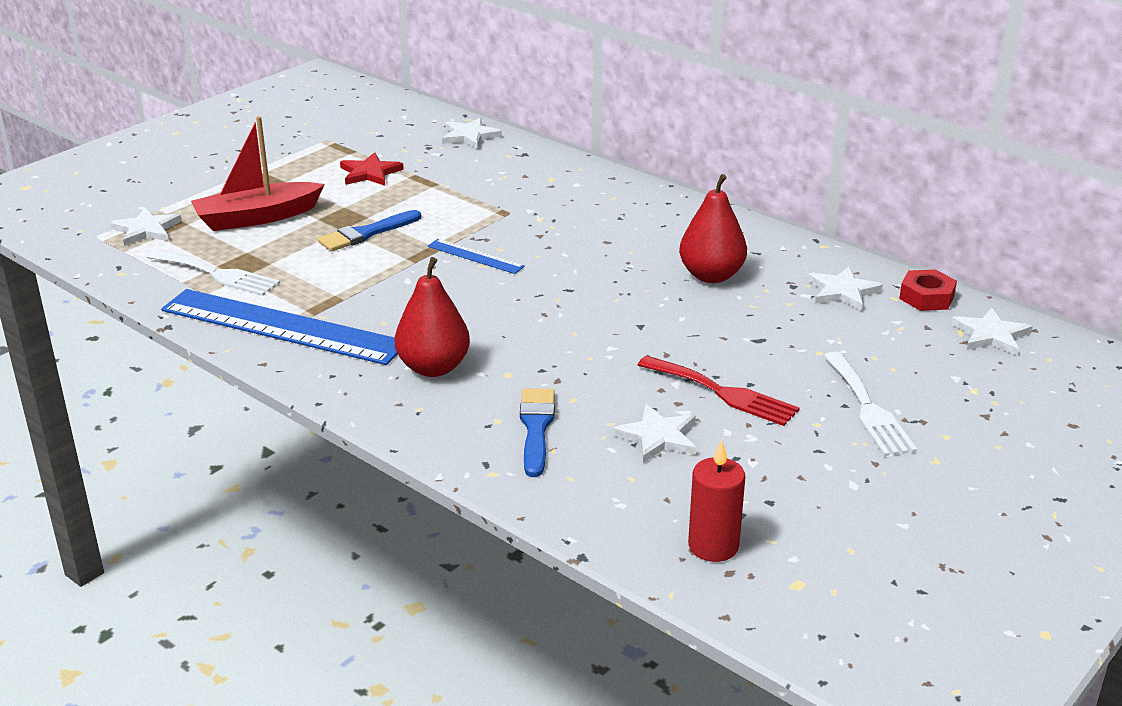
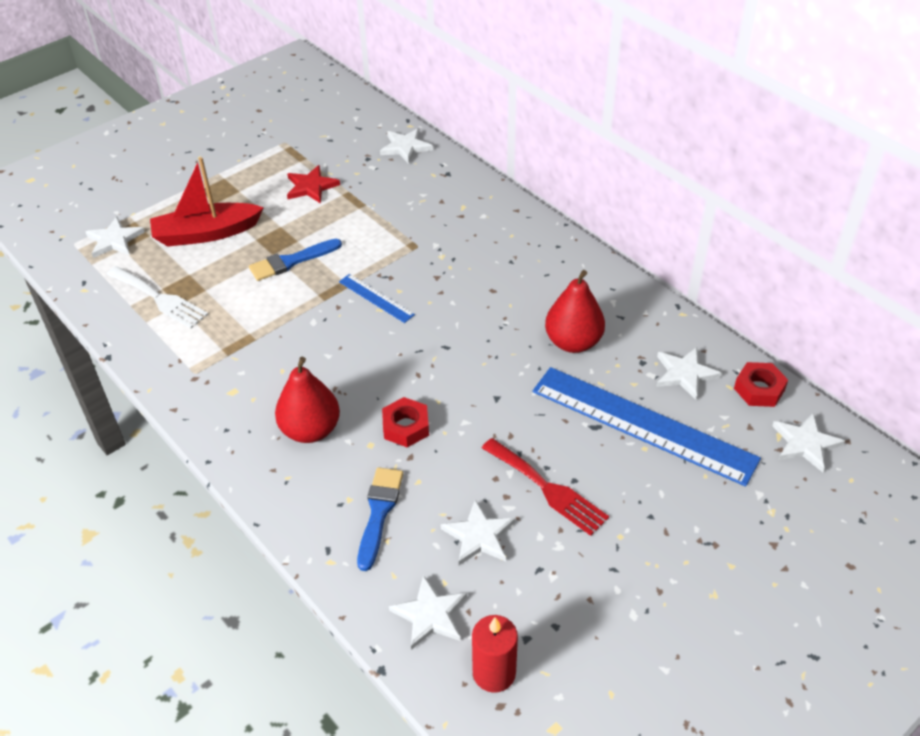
camera: 10 degrees right, 15 degrees up
(282, 327) = (198, 367): blue ruler -> blue ruler (643, 424)
(544, 356) = (406, 427): none -> red nut
(624, 506) = (430, 615): none -> white star
(868, 408) = (670, 523): white fork -> none

